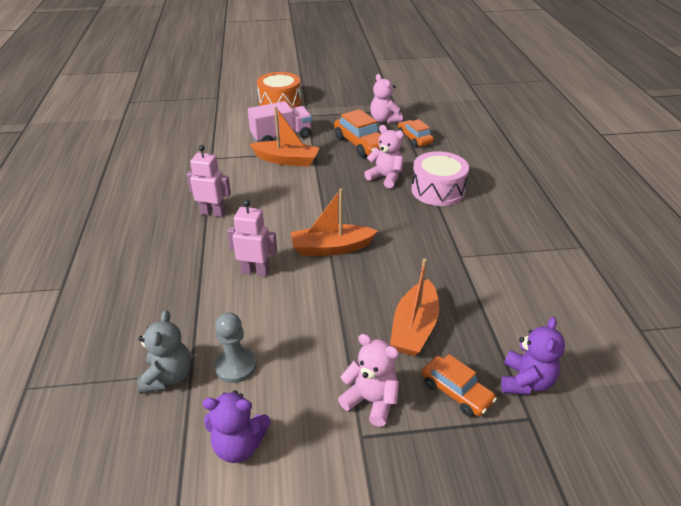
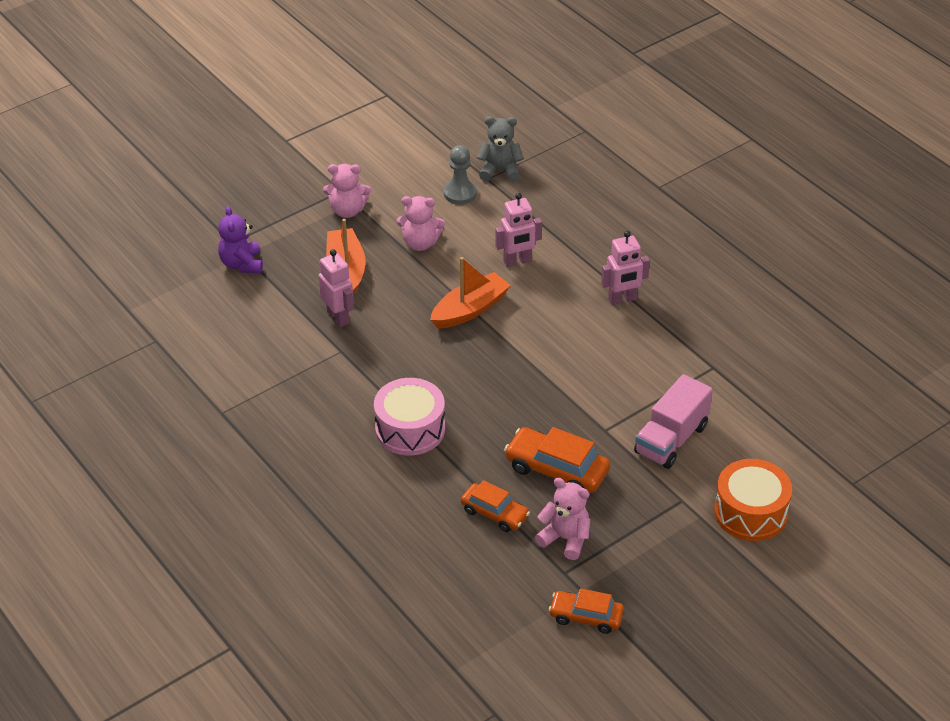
camera: 150 degrees right, 5 degrees up
(168, 376) = (500, 170): grey teddy bear -> grey teddy bear turned 120 degrees clockwise
(239, 445) = (414, 158): purple teddy bear -> none
(286, 160) = (623, 401): orange boat -> none
(385, 178) = (483, 423): pink teddy bear -> pink teddy bear (420, 243)
(448, 284) = (338, 317): none -> pink robot
(456, 392) = (290, 238): orange car -> orange car (586, 617)

